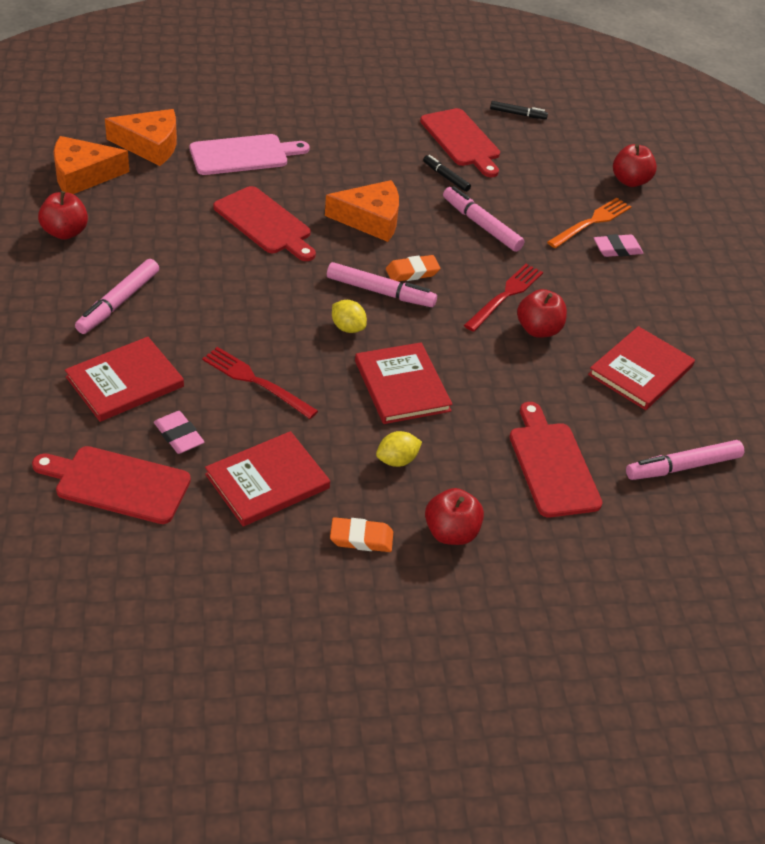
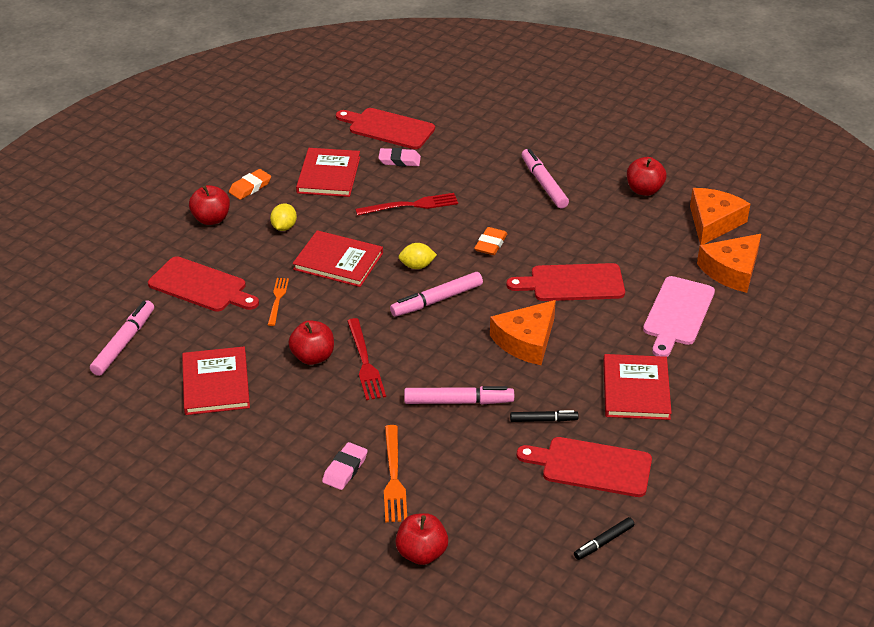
camera: 135 degrees right, 5 degrees down
(117, 484) = (388, 128): red cutting board -> red cutting board turned 120 degrees counterclockwise
(125, 382) = (466, 159): red book -> red book (636, 389)
(412, 272) = (441, 328): orange eraser -> orange eraser (490, 244)
(502, 396) = (277, 300): none -> orange fork

